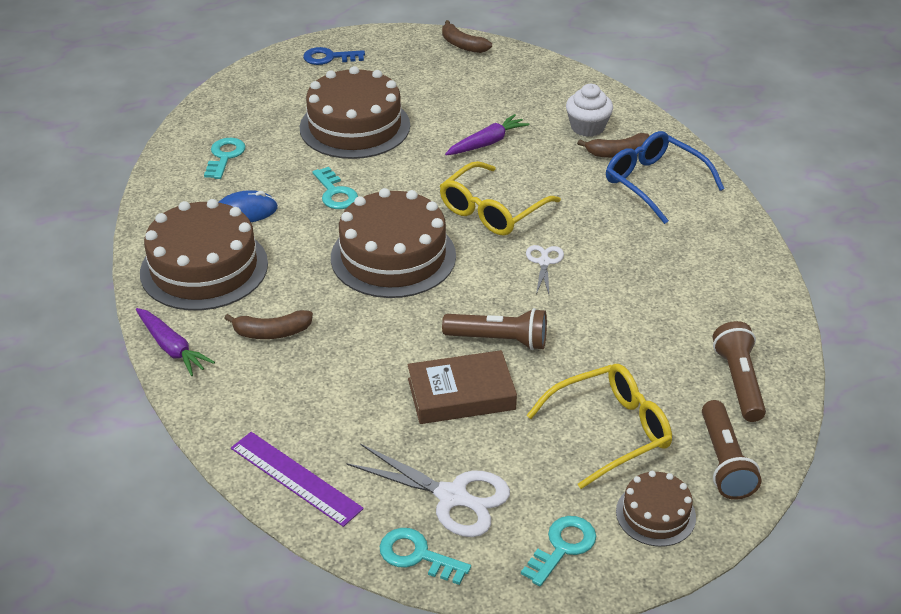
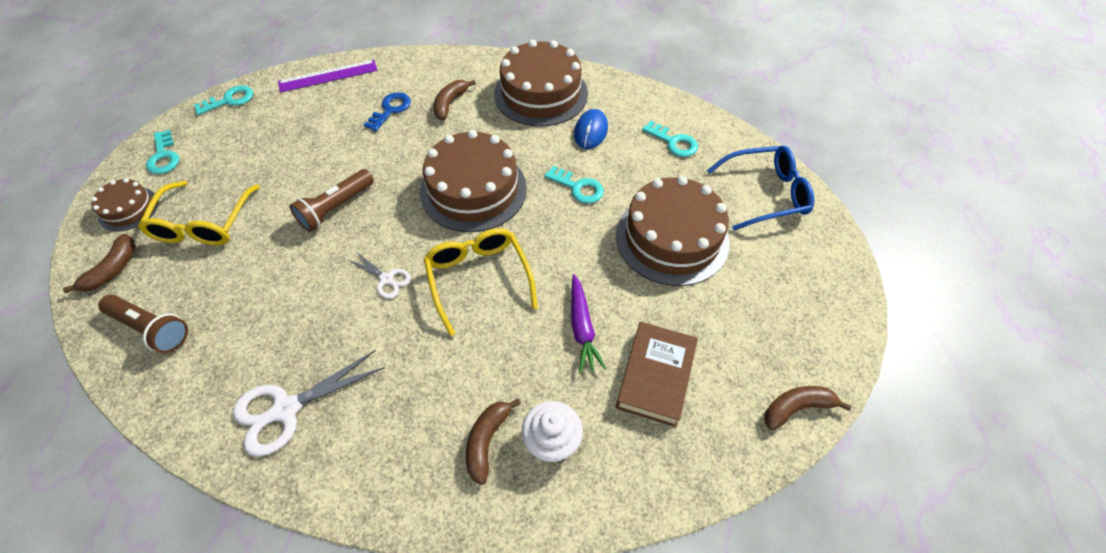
camera: 120 degrees right, 15 degrees up
(172, 348) = (475, 61): purple carrot -> none
(329, 58) = (815, 268): blue key -> blue key (390, 110)
(335, 193) = (578, 187): turquoise key -> turquoise key turned 150 degrees counterclockwise
(453, 497) = (246, 128): white scissors -> white scissors (285, 410)
(461, 394) = (311, 166): brown book -> brown book (655, 376)
(654, 183) = (414, 442): blue glasses -> blue glasses (765, 194)
(724, 462) = (113, 269): brown flashlight -> brown banana

